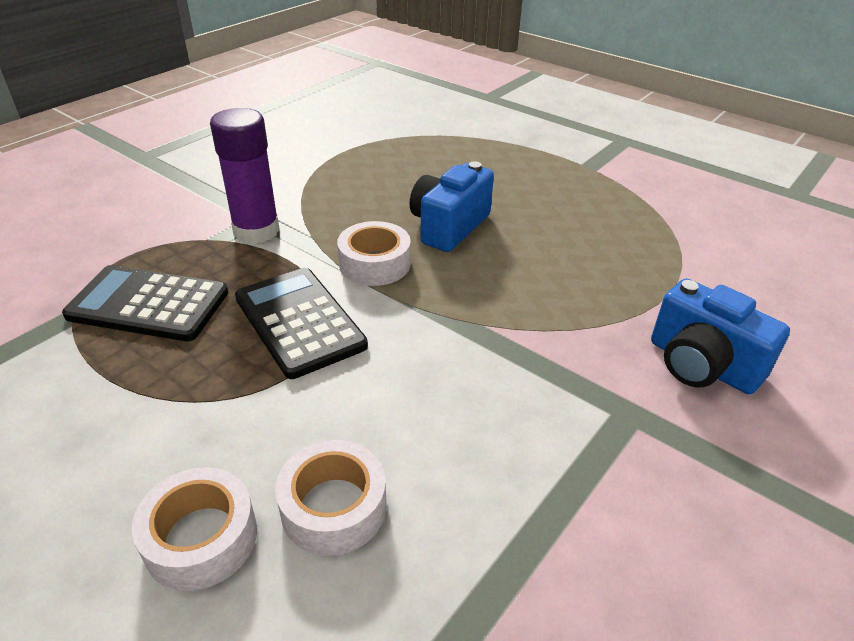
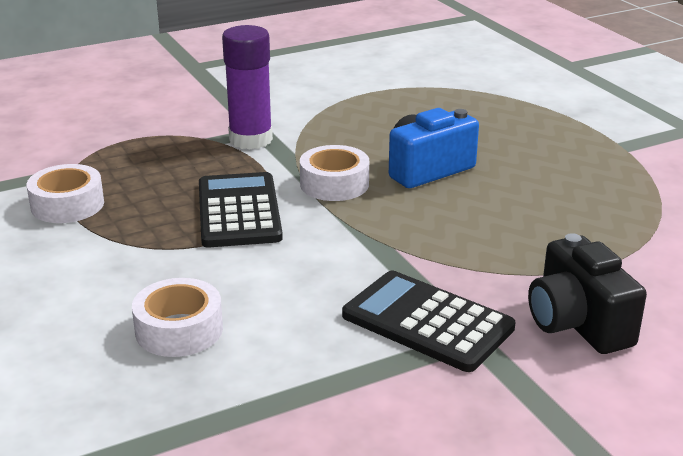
camera: 25 degrees right, 10 degrees down
(148, 304) = (131, 174): black calculator -> black calculator (427, 322)
(201, 538) = (77, 321): white tape -> white tape (67, 205)
(701, 365) = (577, 323): blue camera -> black camera

